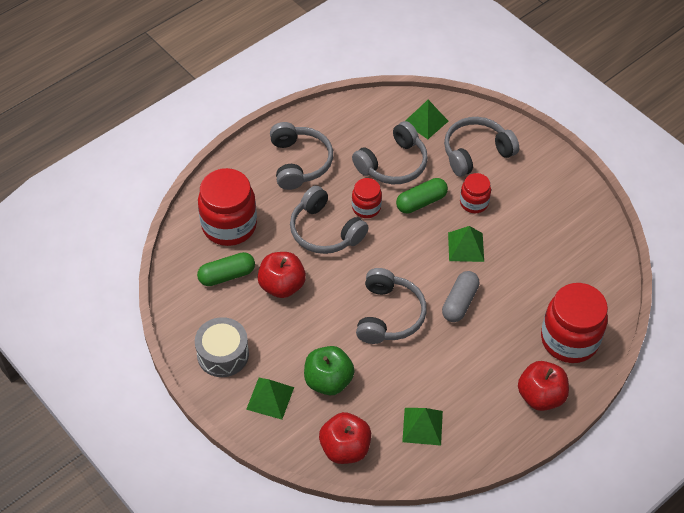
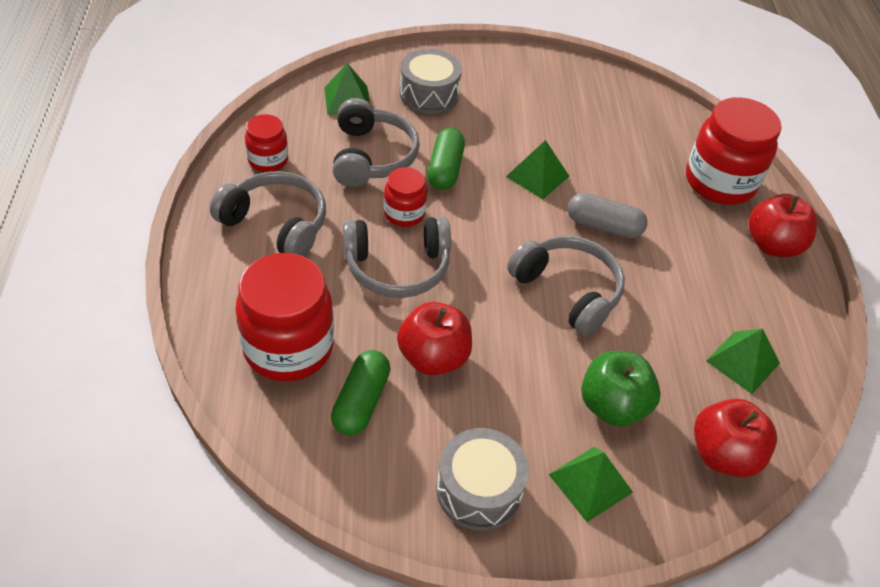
camera: 55 degrees left, 5 degrees down
(459, 302) = (603, 226): grey capsule -> grey capsule turned 45 degrees counterclockwise
(474, 203) = (489, 135): red jar -> red jar (268, 160)
(476, 152) = (429, 94): grey headphones -> grey drum

